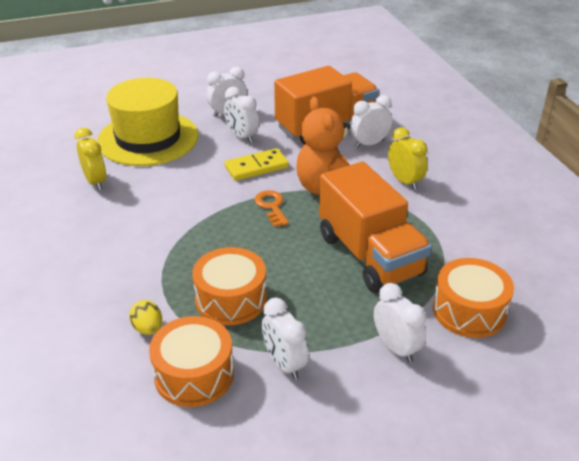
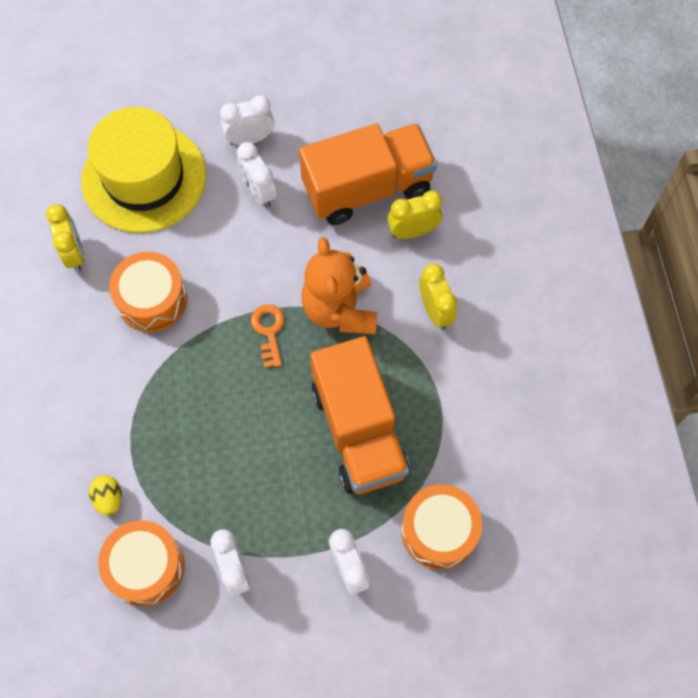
camera: 10 degrees right, 30 degrees up
(231, 299) = (198, 472): orange drum -> orange drum (152, 299)
(256, 167) = (265, 256): yellow domino -> none
(369, 144) = (413, 231): white clock -> yellow clock

